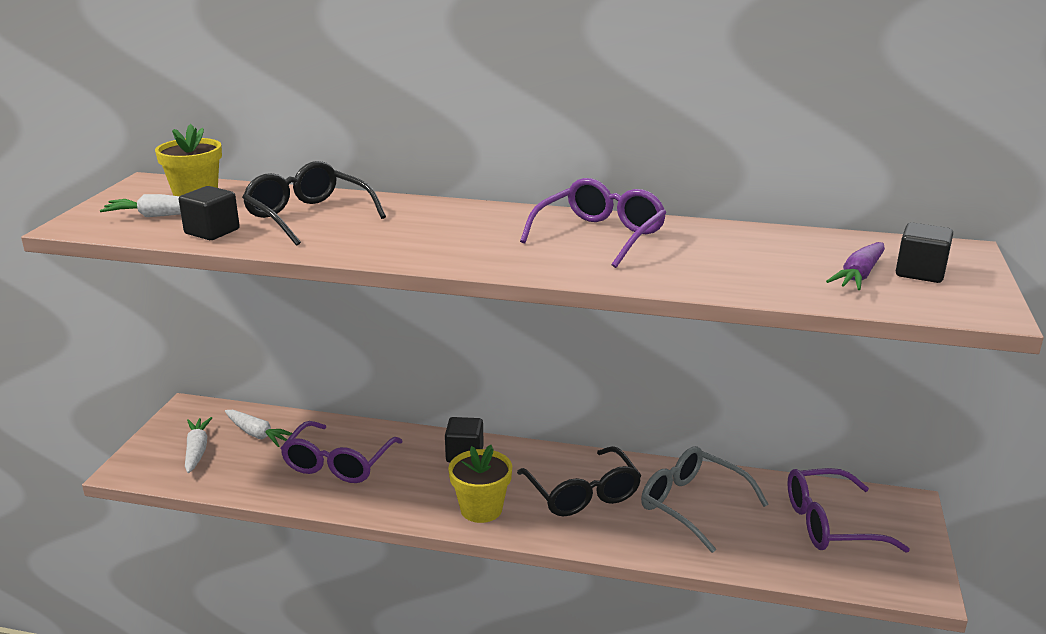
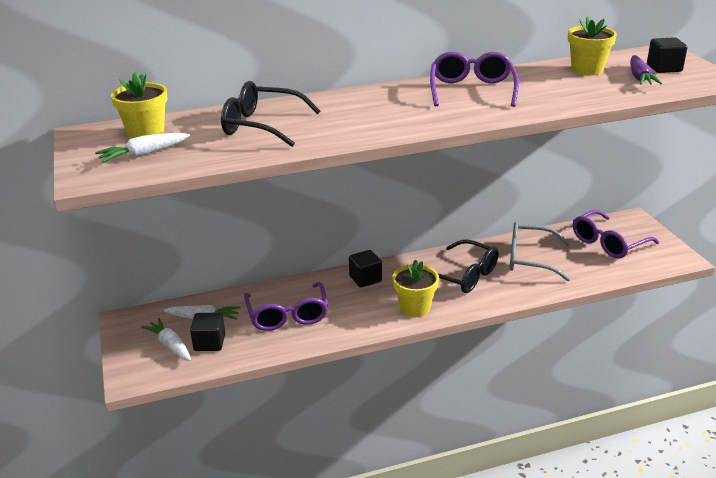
camera: 30 degrees left, 5 degrees up
(212, 231) = (210, 154): black cube -> black cube (209, 343)
(798, 247) = (587, 70): none -> yellow flower pot

